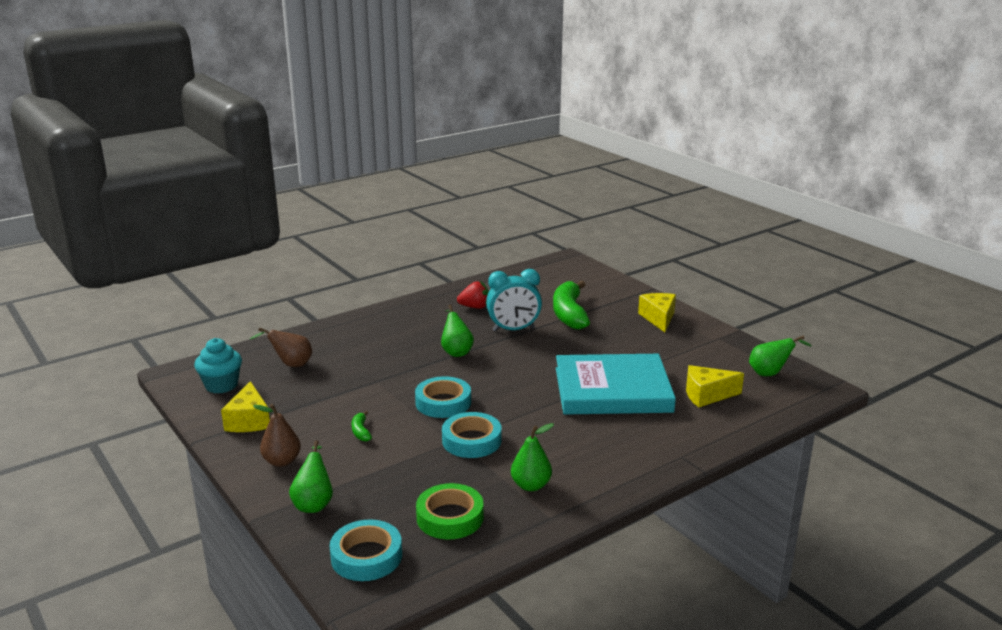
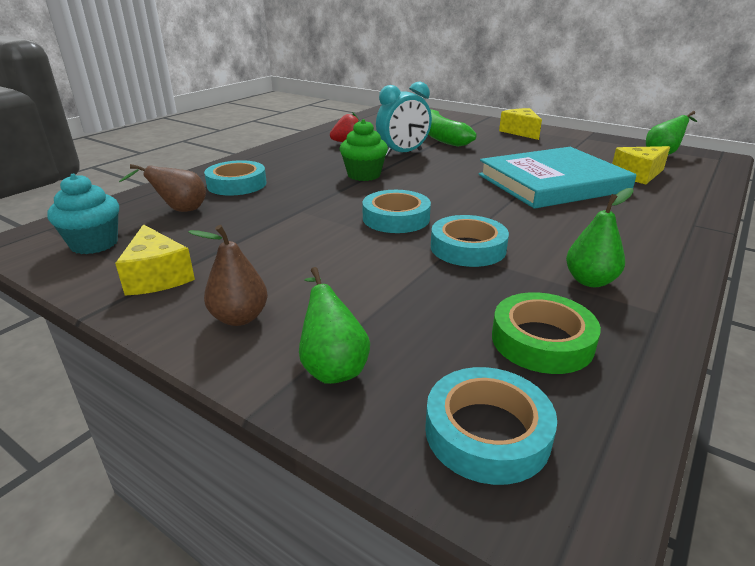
camera: 20 degrees left, 5 degrees up
(347, 344) = (237, 184): none -> turquoise tape
(361, 431) = (324, 262): green banana -> none
(456, 351) = (364, 175): green pear -> green cupcake

